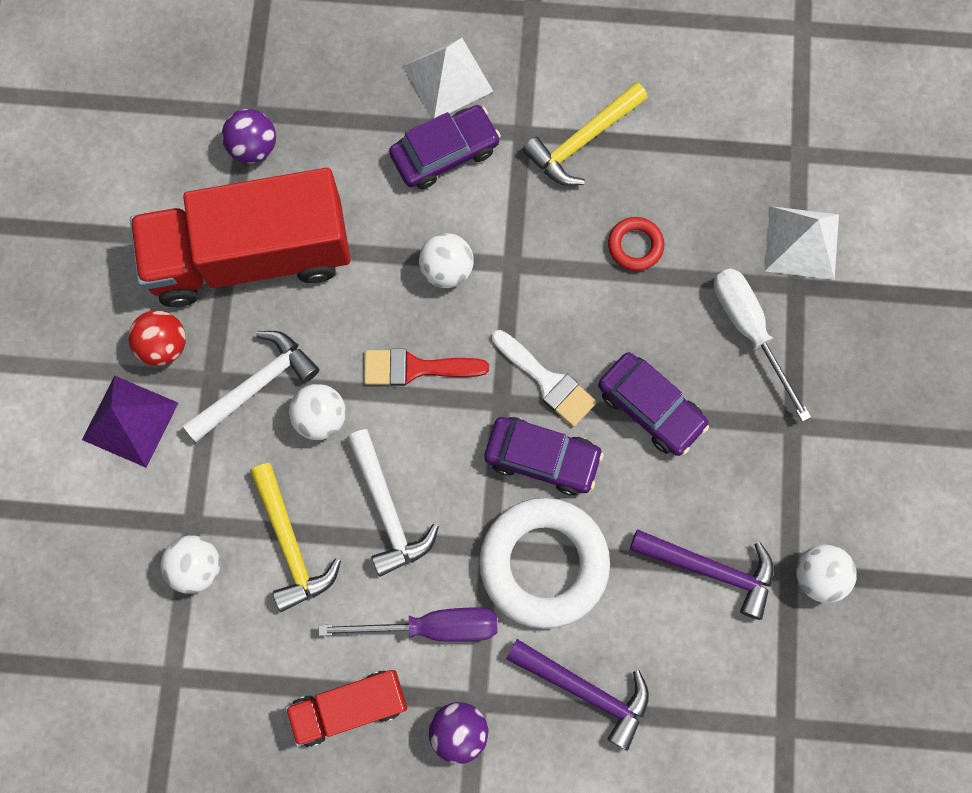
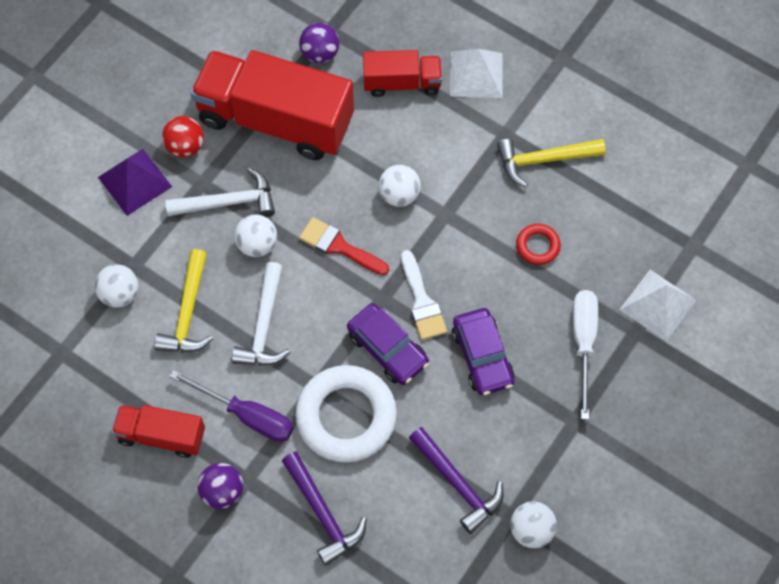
camera: 30 degrees right, 10 degrees down
(370, 133) = (402, 83): none -> red truck
(445, 153) = (444, 120): purple car -> none

